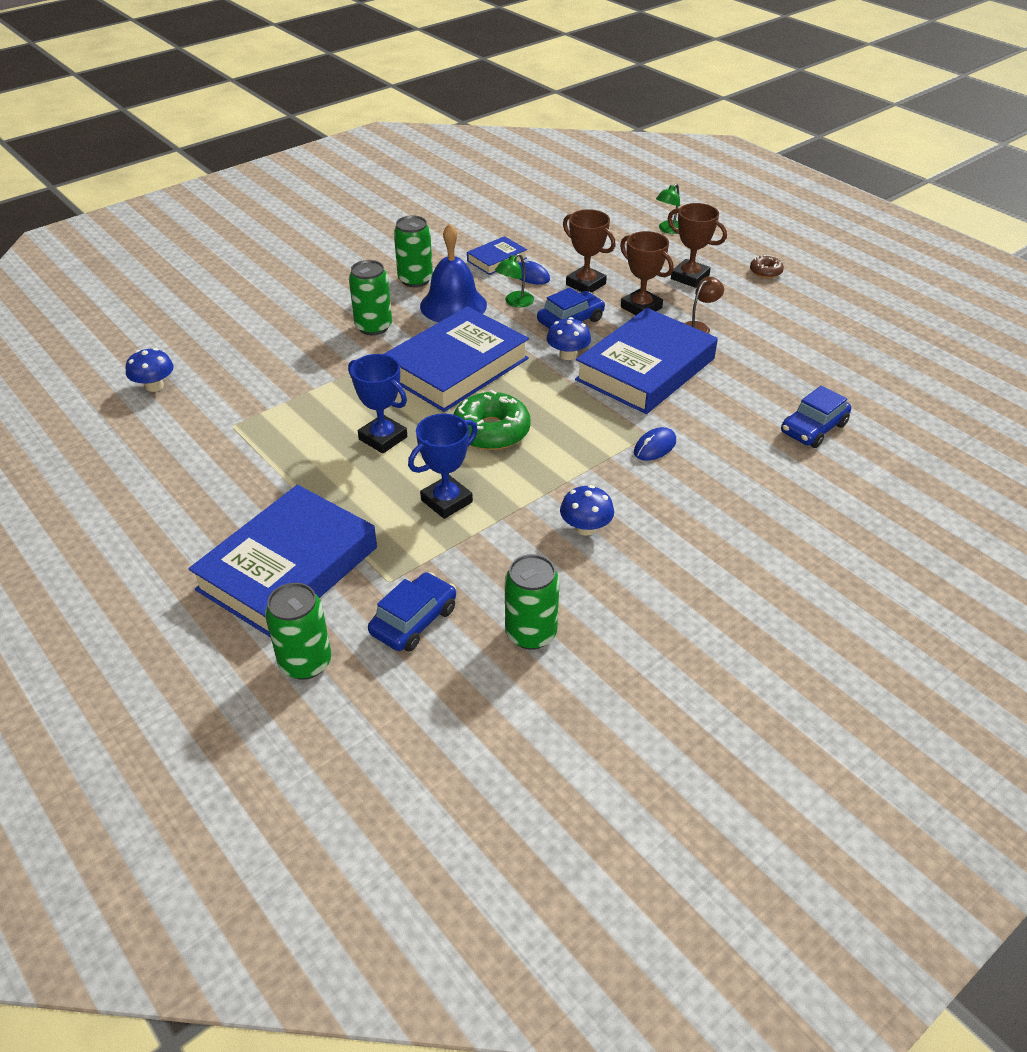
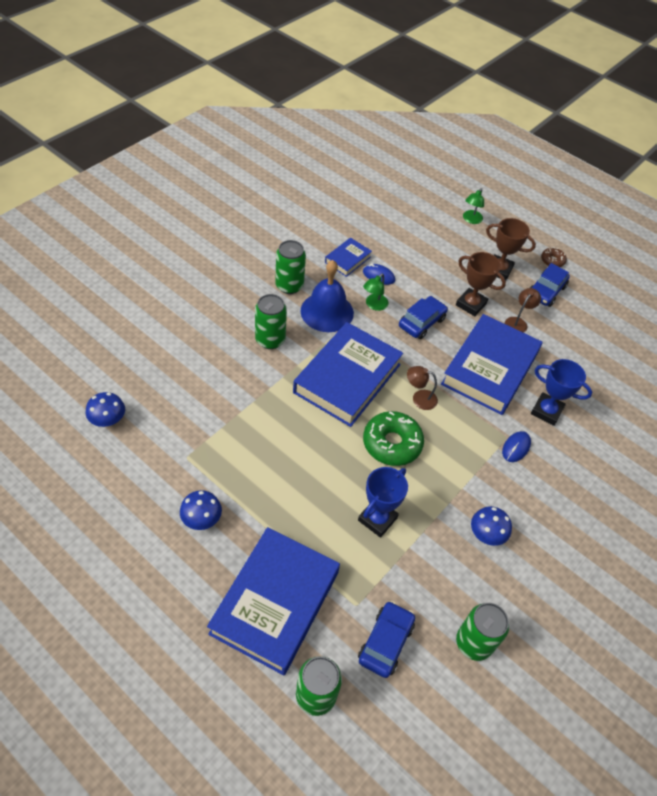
camera: 15 degrees left, 10 degrees up
(383, 438) = (311, 459): blue trophy -> blue trophy (546, 411)
(542, 391) = (419, 398): none -> brown lamp
(568, 355) = (428, 358): blue mushroom -> blue mushroom (202, 519)
(585, 284) = (423, 282): brown trophy -> none
(813, 428) = (622, 418): blue car -> blue car (546, 291)

